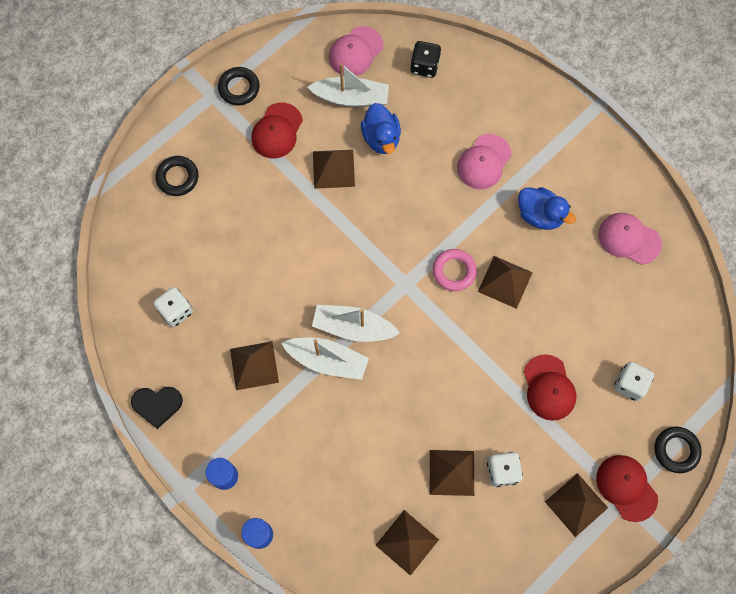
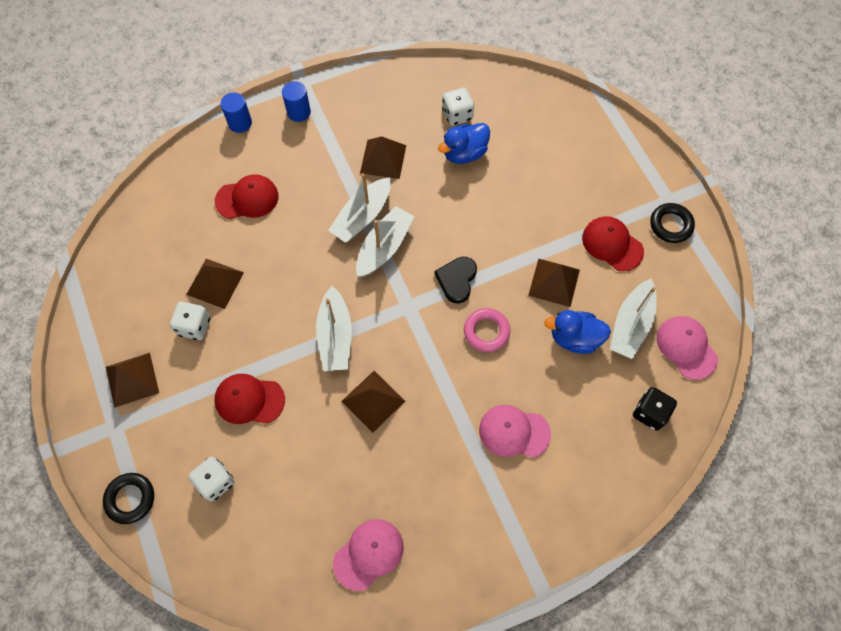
camera: 110 degrees right, 5 degrees down
(157, 405) = (380, 82): black heart -> black heart (457, 280)
(177, 177) = (587, 149): black ring -> none
(407, 542) = (176, 227): brown pyramid -> none
(454, 271) = (403, 356): pink ring -> pink ring (486, 331)
(459, 337) = (335, 336): none -> white boat
(484, 162) = (514, 432): pink cap -> pink cap turned 45 degrees counterclockwise
(540, 215) = (432, 467): blue duck -> blue duck (464, 153)
(626, 487) = (122, 433): red cap -> red cap (247, 199)

